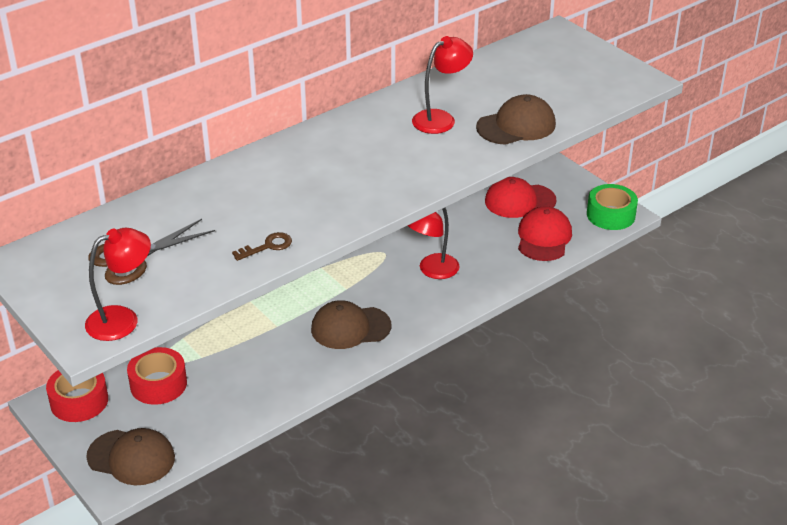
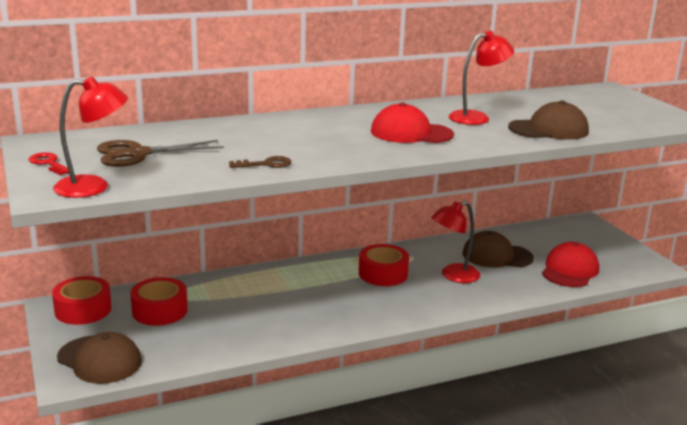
camera: 15 degrees right, 15 degrees down
(54, 294) = (48, 163): none -> red key
(350, 327) = (357, 302): brown cap -> brown cap (497, 256)
(362, 284) = (383, 274): none -> red tape
(519, 201) = (553, 242): red cap -> red cap (411, 133)
(611, 215) = (641, 265): green tape -> none

